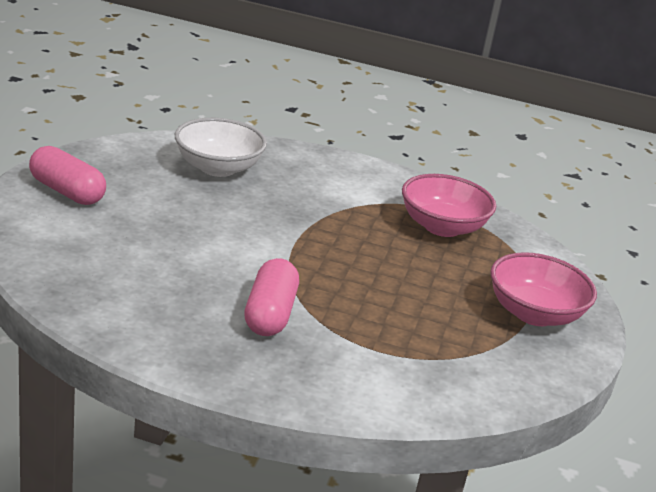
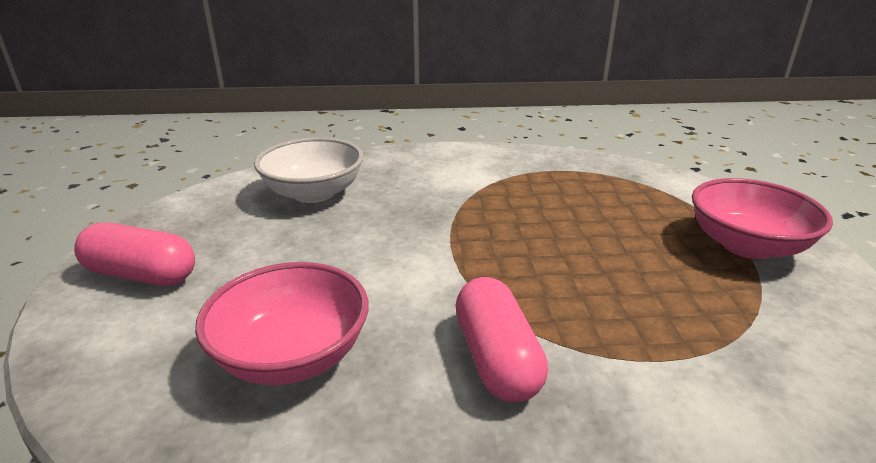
camera: 15 degrees left, 0 degrees up
(442, 227) = (573, 185): pink bowl -> pink bowl (292, 355)

